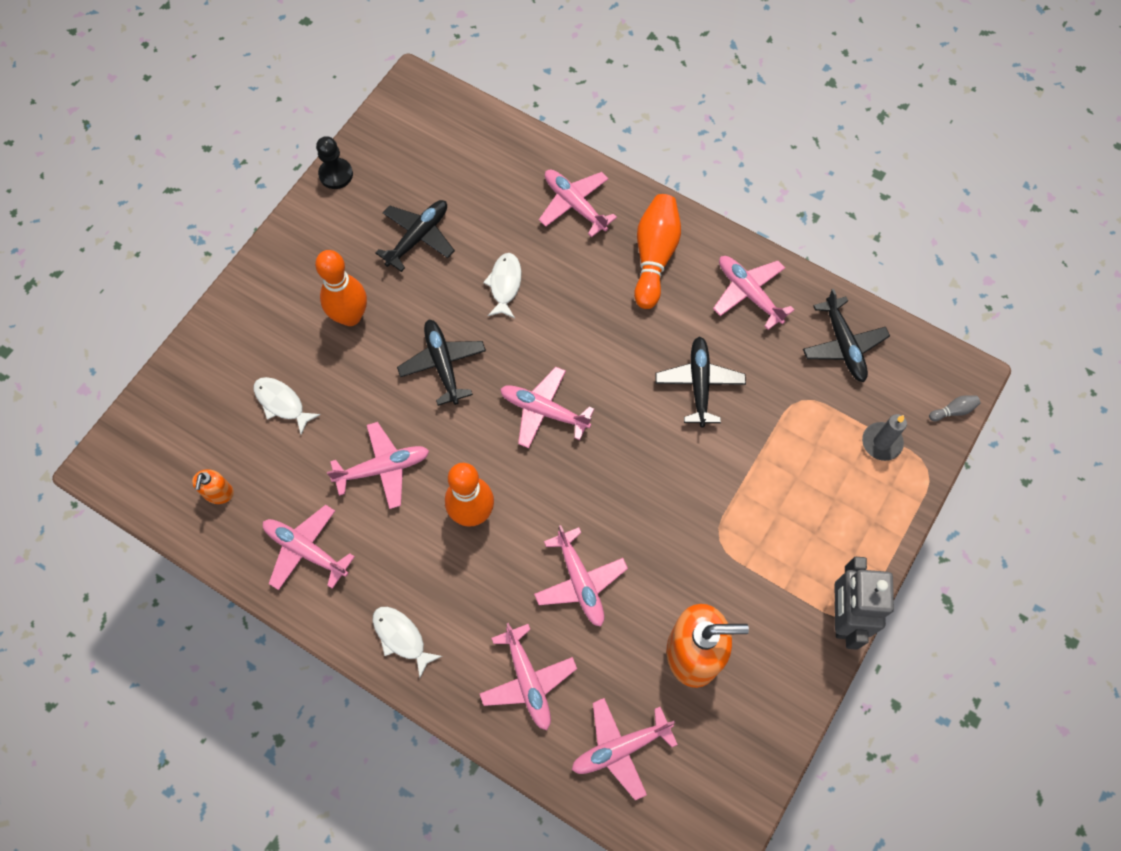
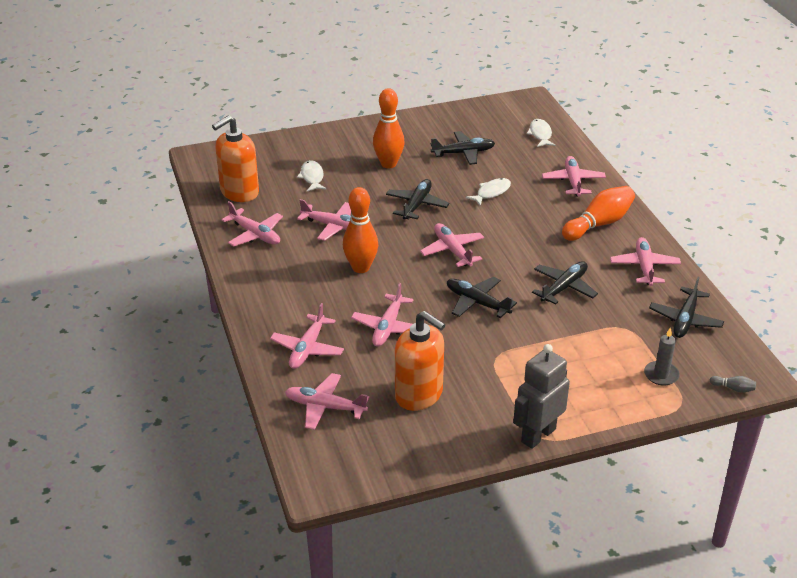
camera: 40 degrees right, 30 degrees down
(219, 493) = (239, 192): orange soap dispenser -> orange soap dispenser, size x2.09
(306, 550) = (255, 234): pink plane -> pink plane turned 150 degrees clockwise
(336, 174) = (446, 111): black pawn -> none
(401, 637) = (261, 293): white fish -> white fish (540, 134)
(636, 473) = (477, 302): none -> black plane

